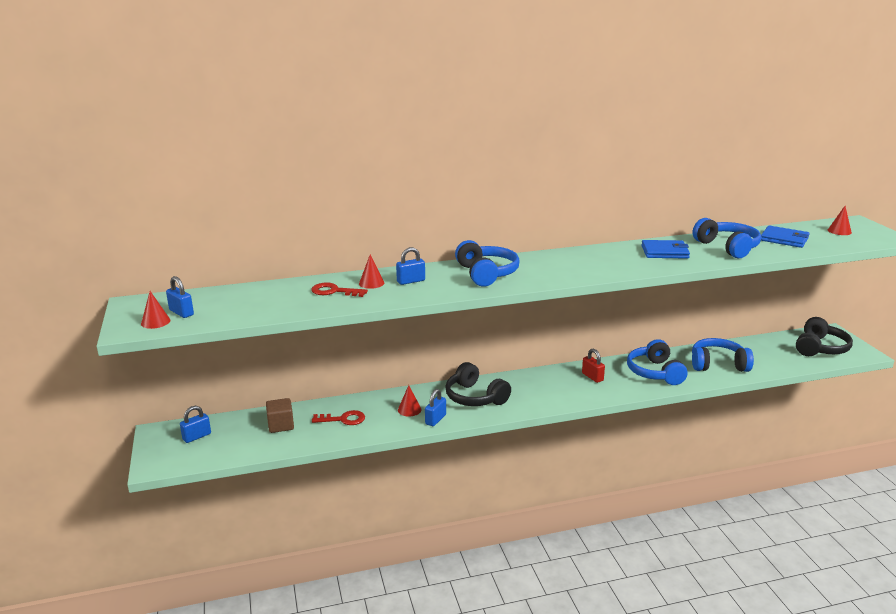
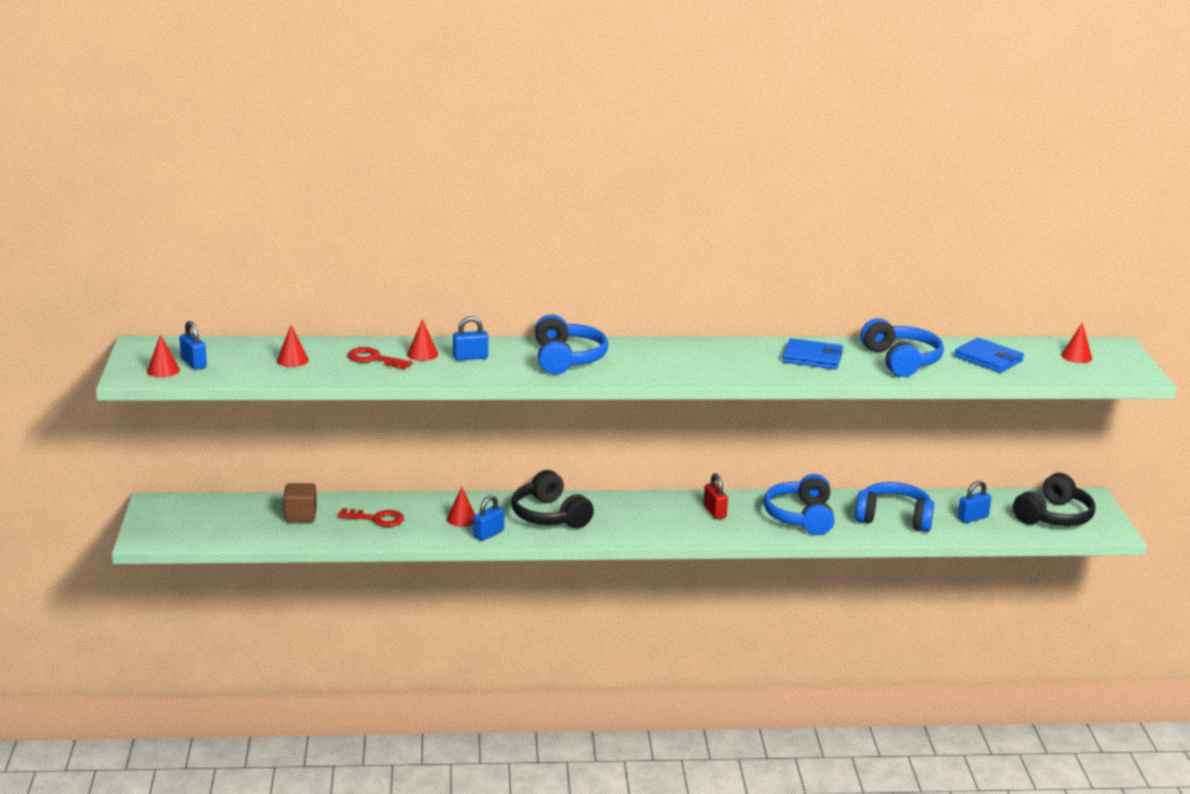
camera: 10 degrees right, 0 degrees up
(197, 436) = (199, 514): blue padlock -> blue padlock (972, 518)
(266, 300) = (292, 360): none -> red cone

